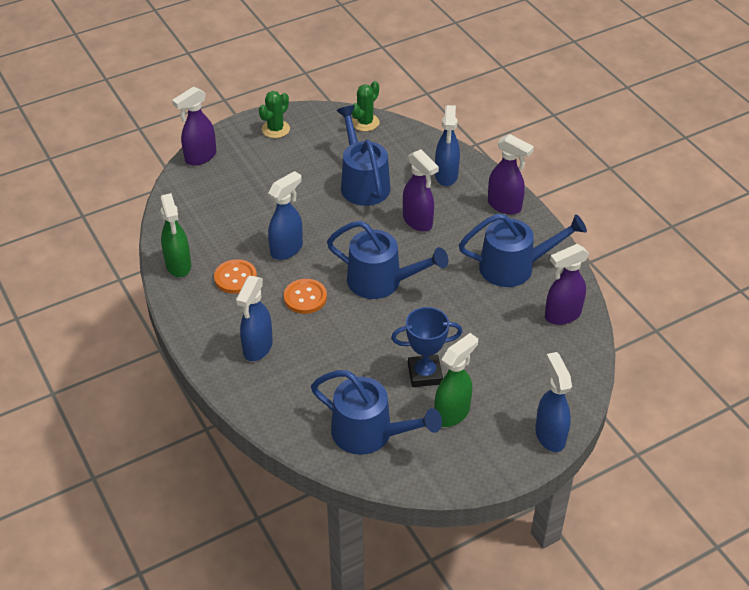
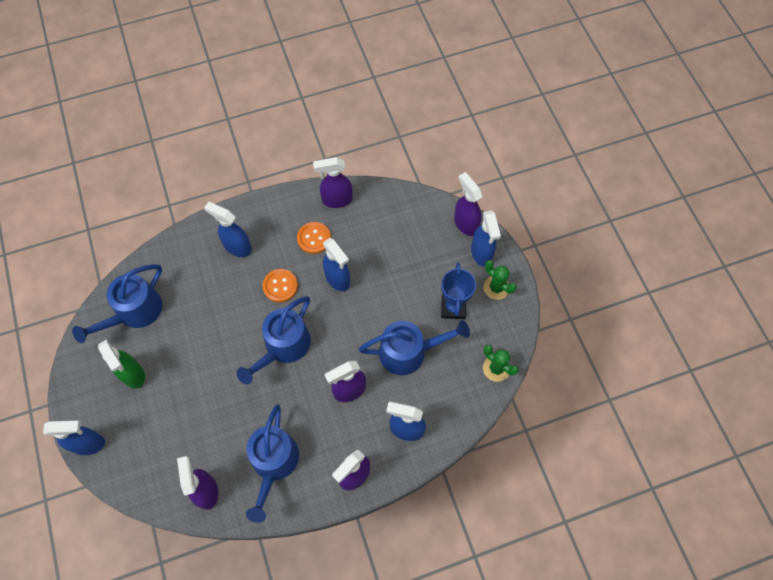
camera: 100 degrees right, 20 degrees up
(178, 266) = (336, 200): green spray bottle -> purple spray bottle
(236, 142) = (481, 253): none -> blue spray bottle
(425, 374) = (177, 362): blue trophy -> blue trophy (453, 307)

